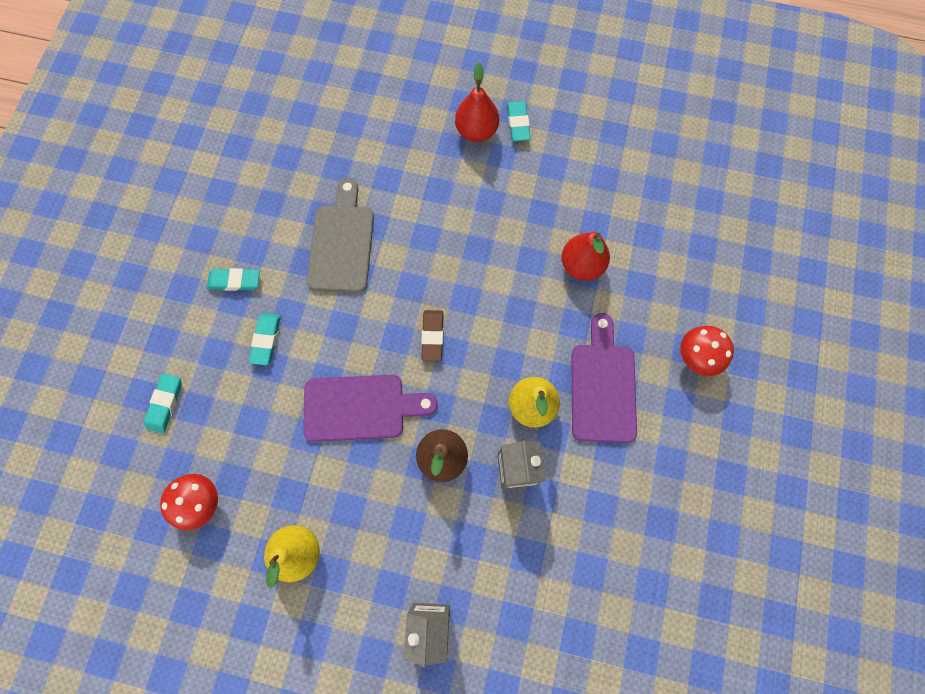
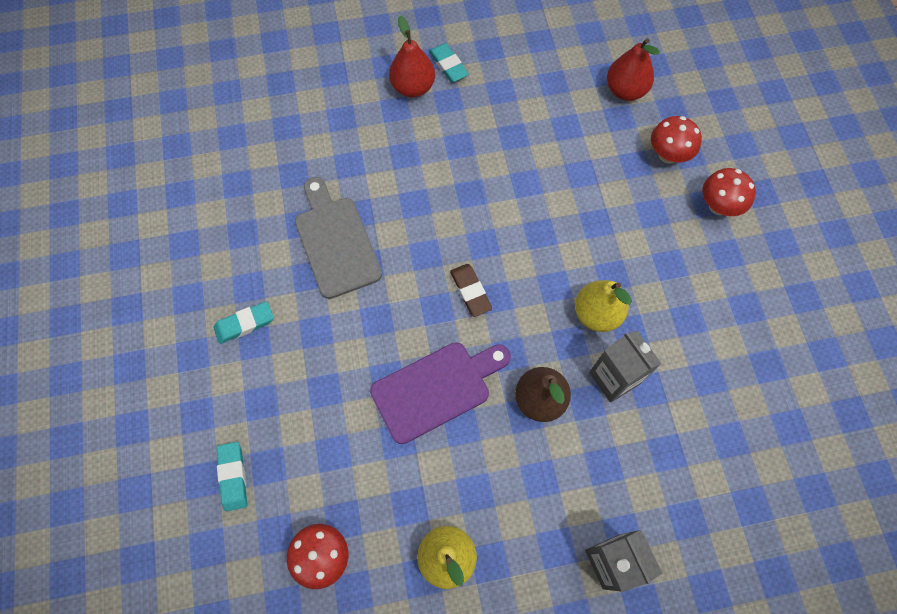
camera: 25 degrees left, 5 degrees down
(266, 340) = (307, 366): turquoise eraser -> none
(581, 265) = (574, 168): red pear -> red pear (625, 91)
(602, 386) = (651, 267): purple cutting board -> none
(675, 289) = (668, 155): none -> red mushroom

